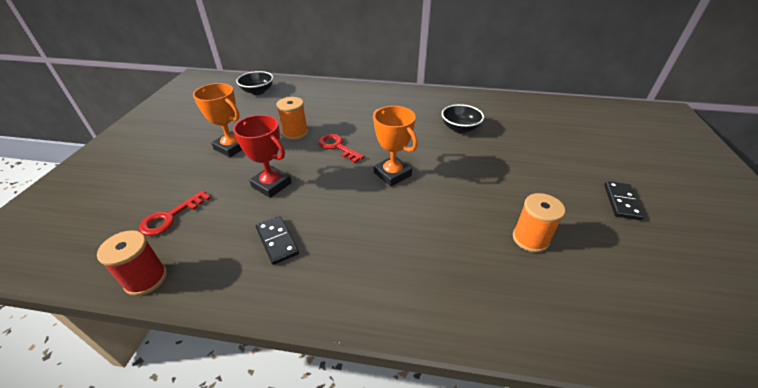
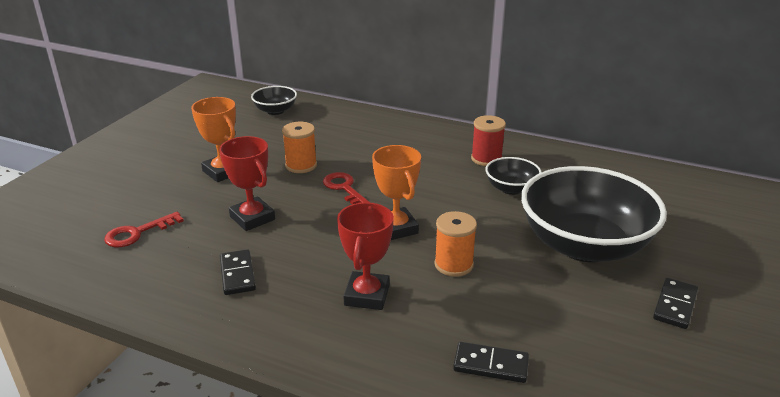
camera: 15 degrees right, 10 degrees down
(146, 279) = (99, 285): red spool -> red spool (486, 159)
(396, 239) = (367, 295): none -> red trophy
(525, 285) = (490, 365): none -> black domino
(530, 239) = (526, 323): orange spool -> orange spool (453, 264)
(534, 165) = (584, 245): none -> black bowl

